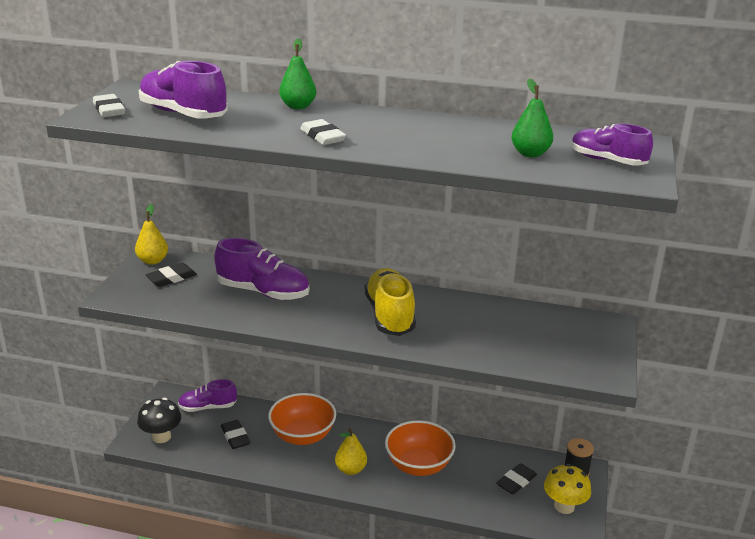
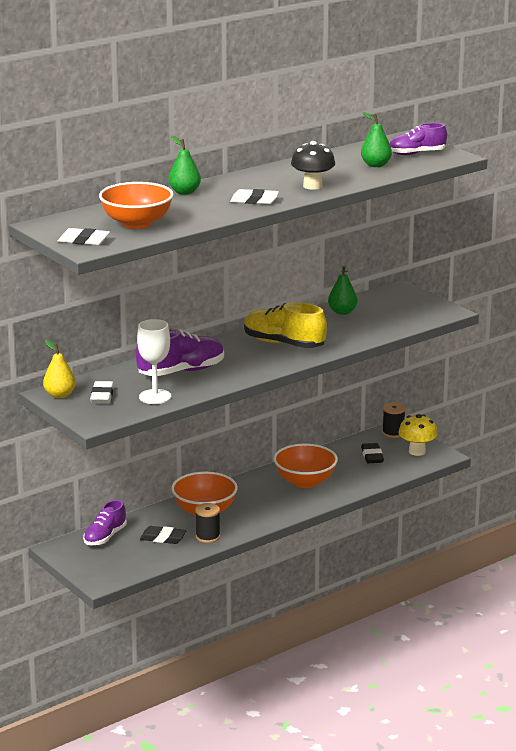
camera: 50 degrees left, 5 degrees down
(161, 437) = (113, 568): black mushroom -> black mushroom (312, 186)
(171, 278) = (102, 396): black eraser -> white eraser
(183, 114) = (137, 223): purple shoe -> orange bowl
(196, 302) = (155, 397): none -> white goblet
(262, 460) = (208, 537): none -> black spool
(351, 469) = (271, 507): yellow pear -> none
(505, 315) = (342, 312): none -> green pear

